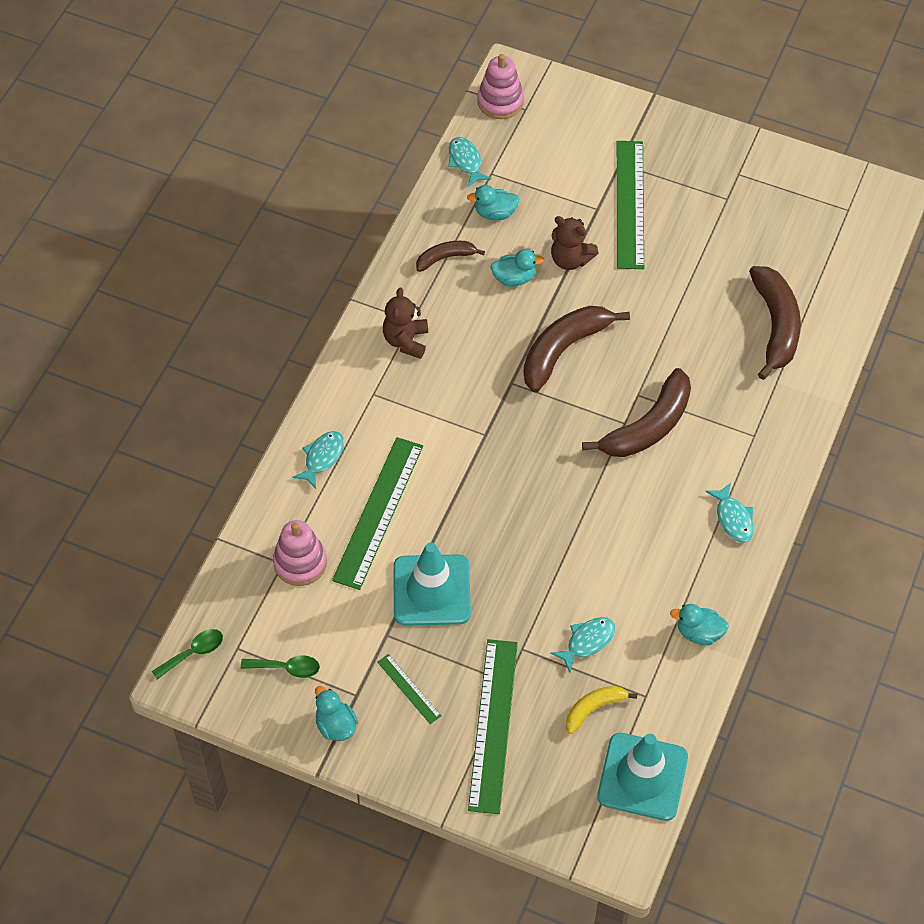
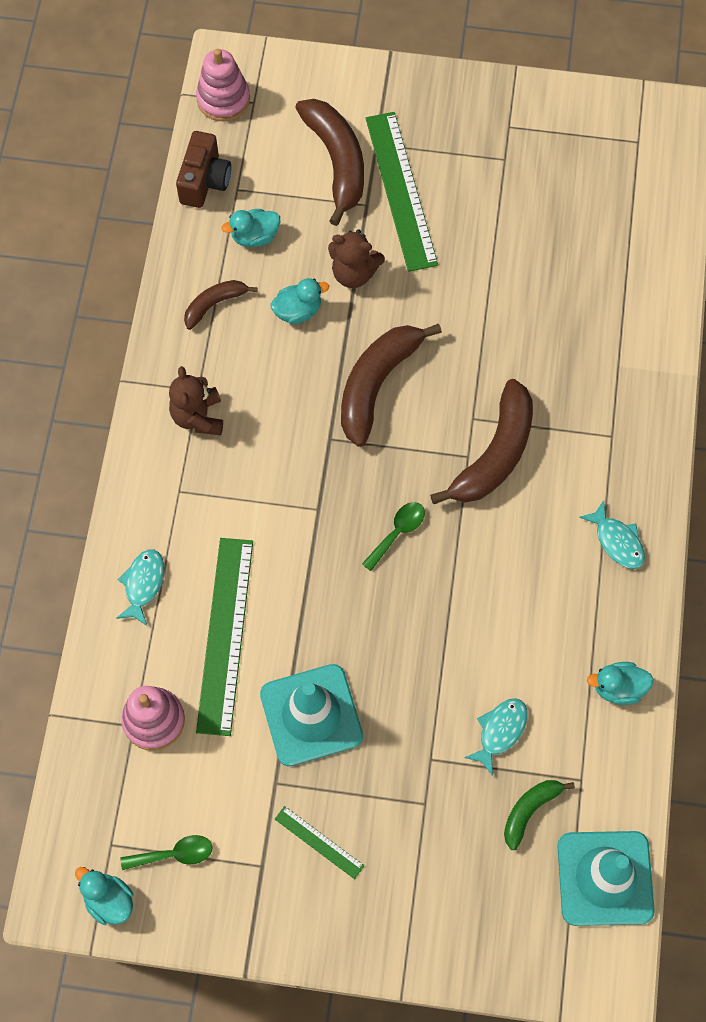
camera: 15 degrees left, 10 degrees up
(193, 653) = (63, 864): green spoon -> green spoon (397, 532)
(335, 725) = (249, 909): turquoise duck -> turquoise duck (109, 900)
(465, 161) = (205, 181): turquoise fish -> brown camera
(493, 725) = (424, 861): green ruler -> none
(594, 709) = (529, 810): yellow banana -> green banana
(775, 326) = (599, 299): brown banana -> brown banana (337, 162)

